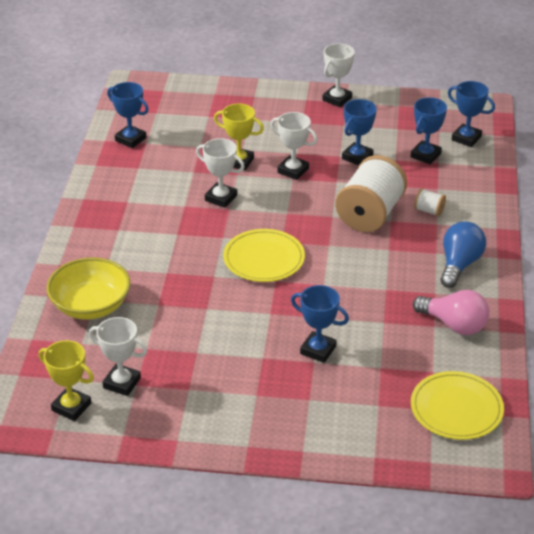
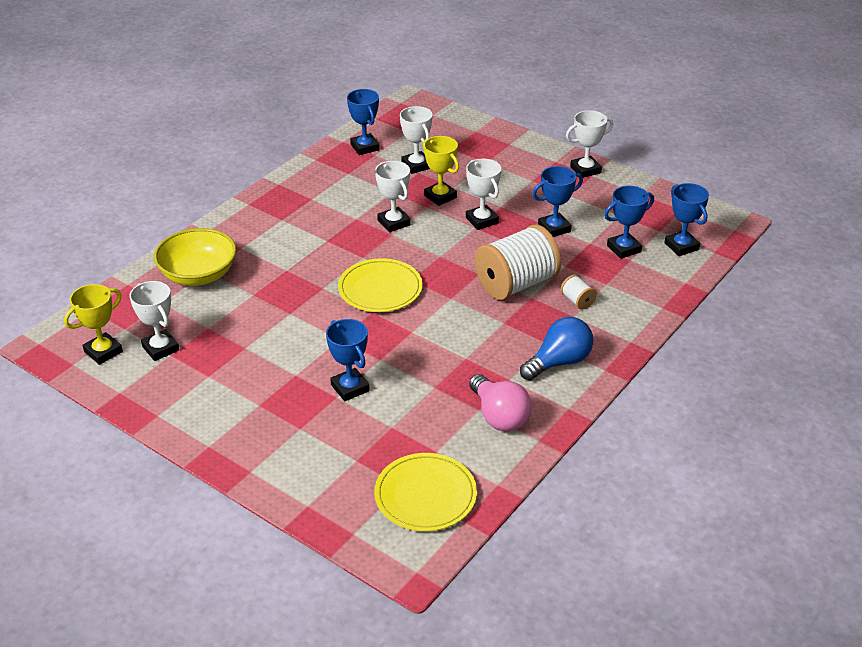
camera: 30 degrees right, 0 degrees up
(71, 407) = (103, 352): yellow trophy -> yellow trophy turned 75 degrees clockwise
(192, 141) = (416, 165): none -> white trophy

